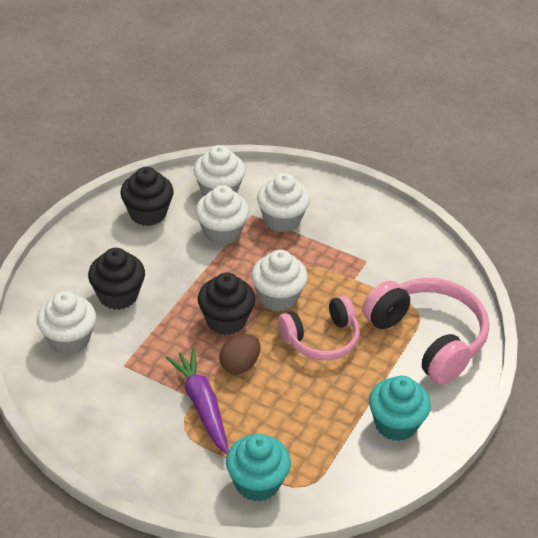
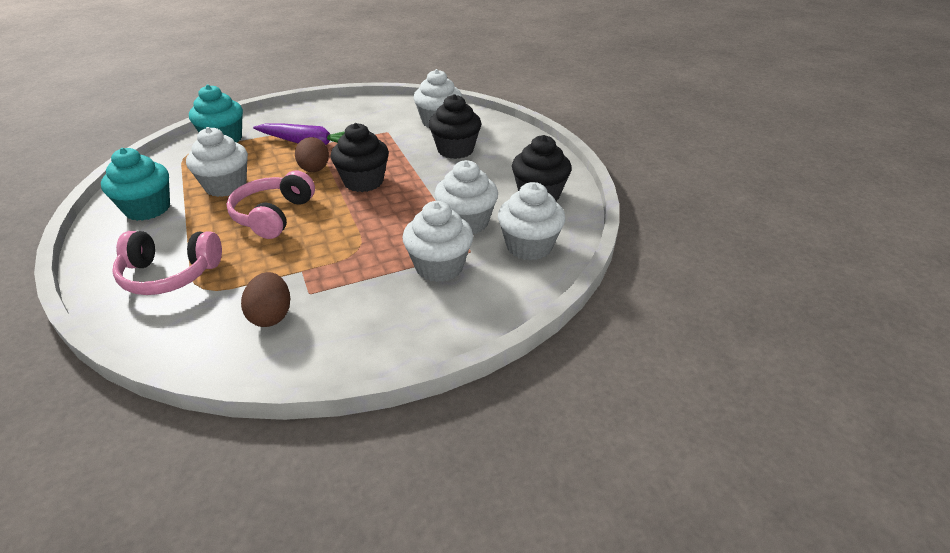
camera: 130 degrees right, 5 degrees down
(278, 297) = (348, 216): white cupcake -> white cupcake (226, 186)
(399, 263) = (271, 315): none -> brown egg
(428, 338) = (170, 274): pink headphones -> pink headphones, size x0.66

